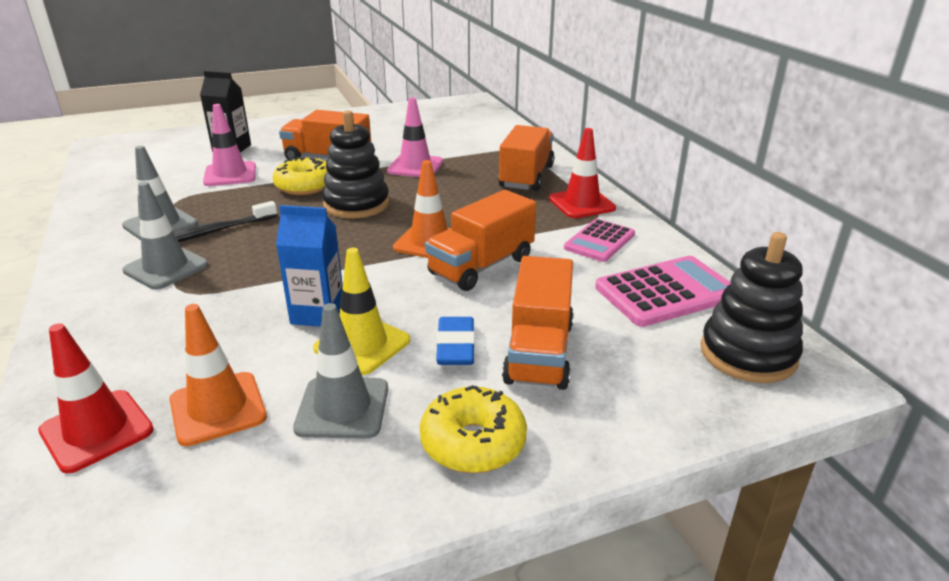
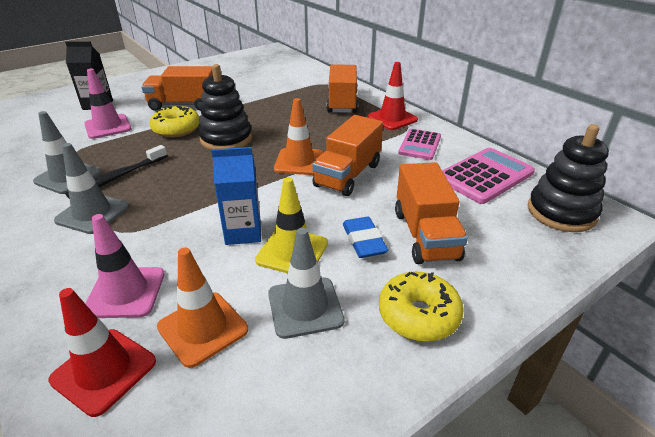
camera: 15 degrees left, 5 degrees up
(415, 166) = (256, 104): pink traffic cone -> pink traffic cone (125, 292)

